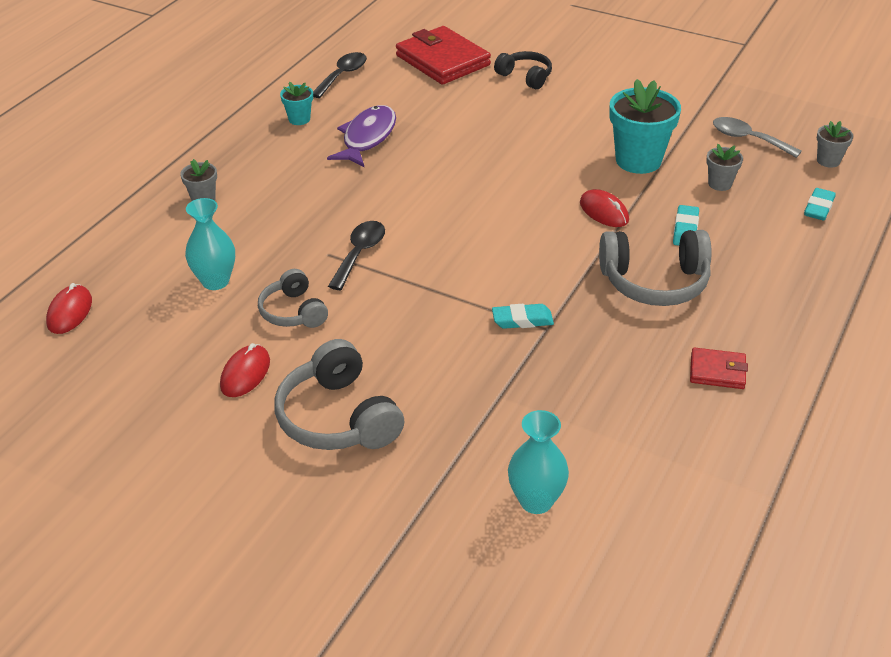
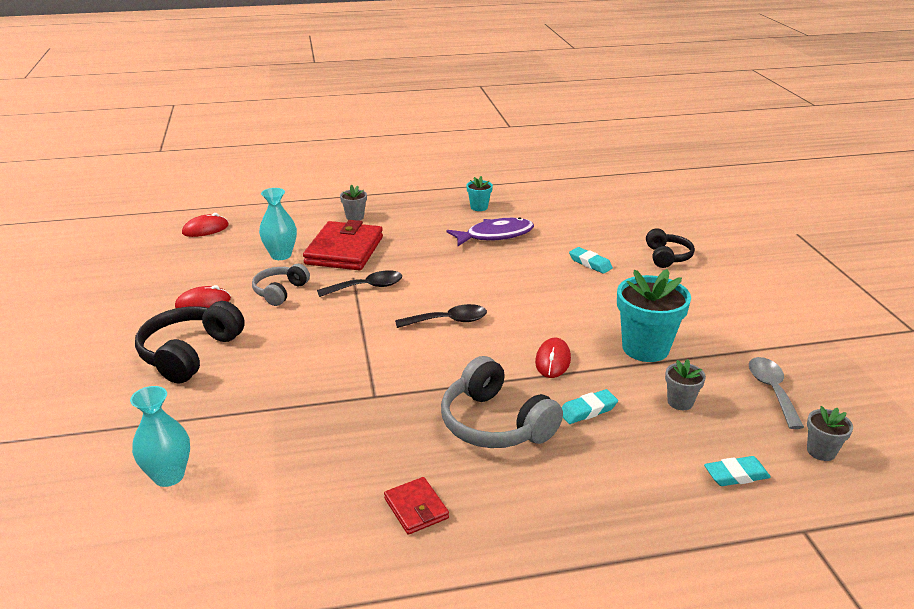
camera: 50 degrees right, 10 degrees down
(338, 418) = (190, 353): grey headphones -> black headphones
(342, 75) = (549, 199): black spoon -> black spoon (448, 321)
(442, 60) = (628, 221): red wallet -> red wallet (344, 250)
(522, 320) = (371, 381): turquoise eraser -> turquoise eraser (590, 263)

